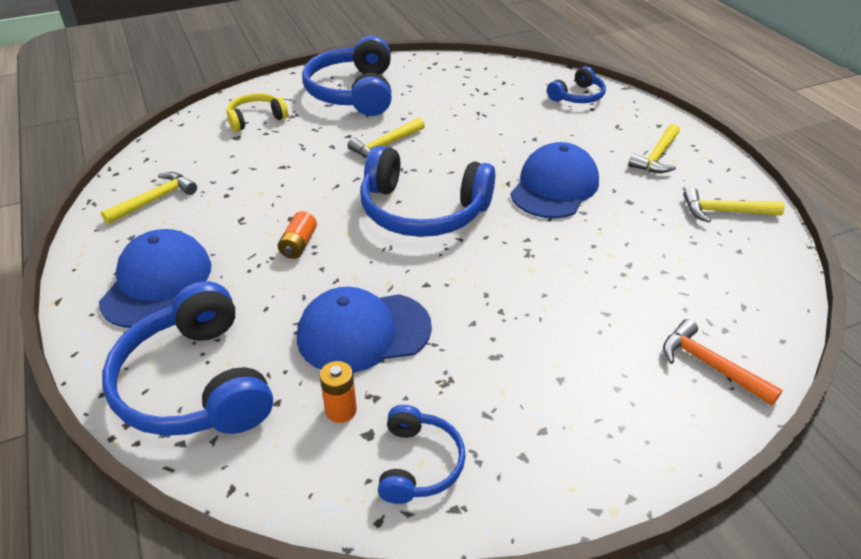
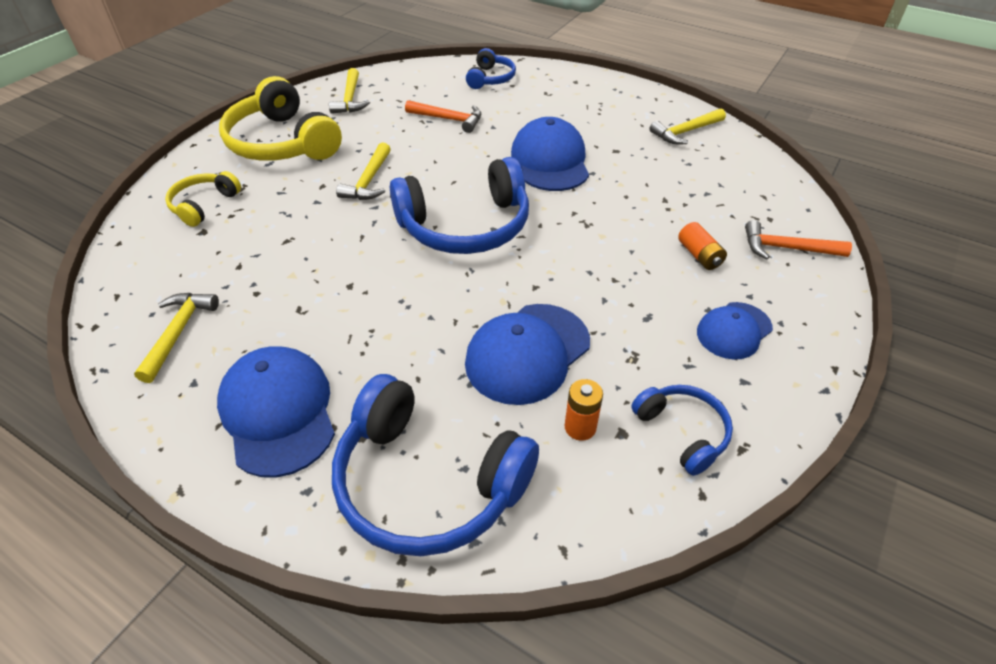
camera: 35 degrees left, 5 degrees up
(298, 244) = (385, 306): orange battery -> orange battery (699, 255)
(353, 92) = (282, 143): blue headphones -> yellow headphones
(502, 119) = (448, 119): none -> orange hammer
(564, 409) = (734, 331): none -> blue cap
(657, 157) = (599, 107): yellow hammer -> yellow hammer (350, 99)

